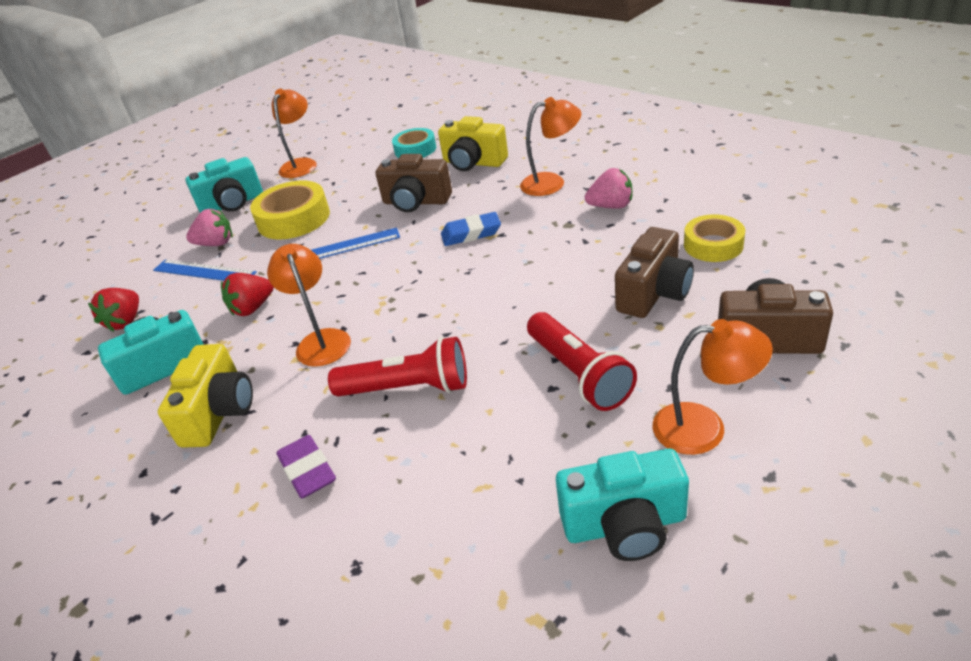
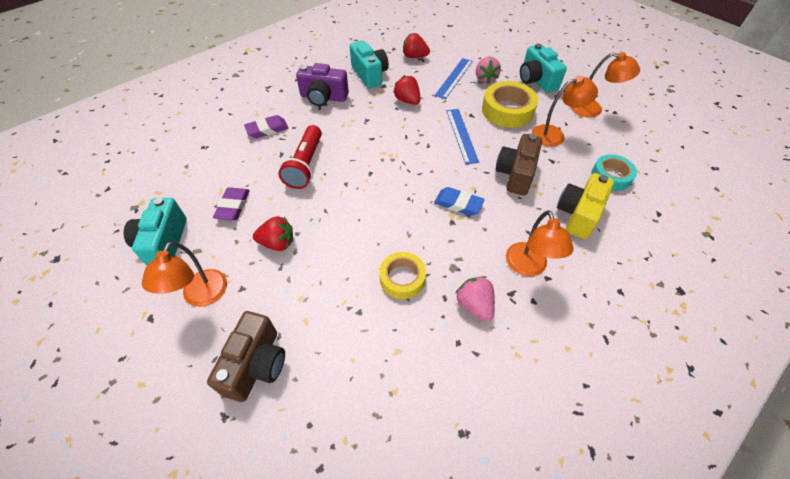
camera: 90 degrees right, 15 degrees up
(219, 412) = (323, 97): yellow camera -> purple camera
(321, 340) = (364, 129): orange lamp -> orange lamp (554, 134)
(471, 233) = (458, 204): blue eraser -> blue eraser turned 60 degrees counterclockwise
(517, 453) = (233, 206): none -> purple eraser
(578, 374) = (277, 243): red flashlight -> red strawberry
(611, 206) = (474, 305): pink strawberry -> pink strawberry turned 150 degrees clockwise
(654, 293) = (339, 305): brown camera -> none
(713, 245) = (387, 369): yellow tape -> yellow tape (402, 278)

